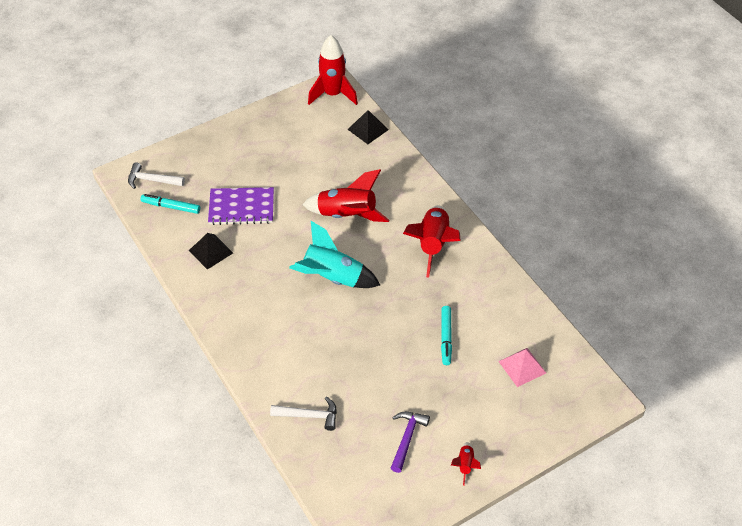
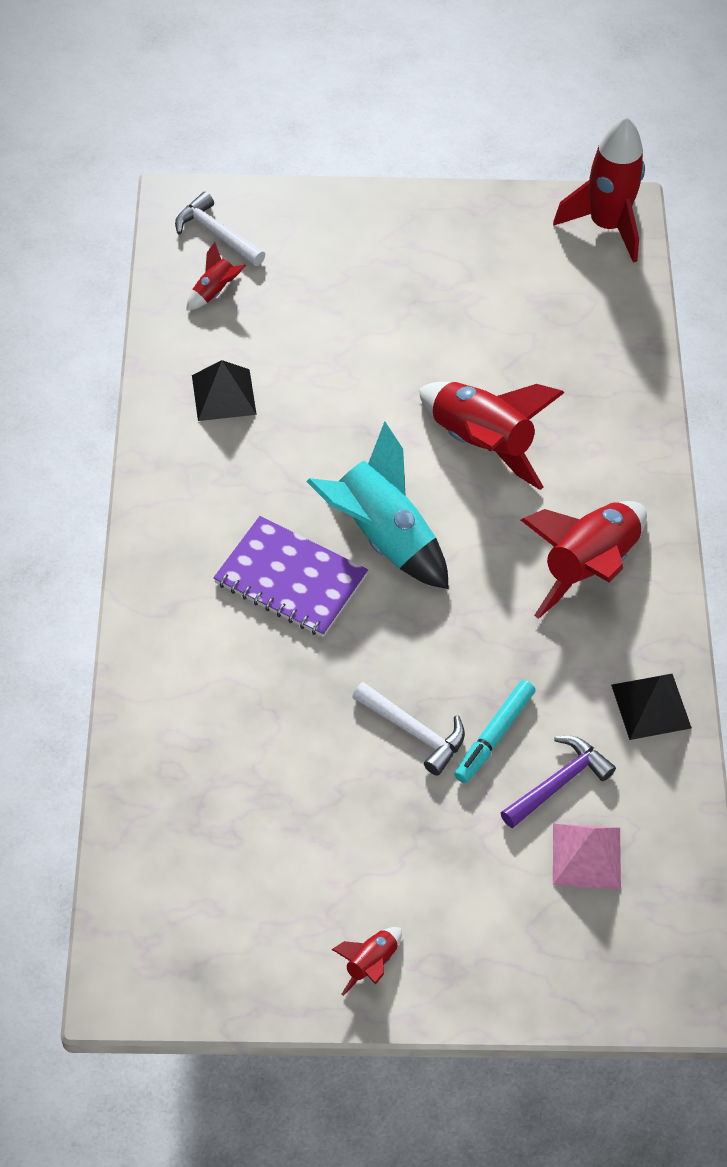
camera: 30 degrees right, 5 degrees up
(171, 207) = (214, 291): turquoise marker -> red rocket
(241, 207) = (321, 346): purple notebook -> purple notebook (290, 579)
(309, 415) = (185, 741): white hammer -> white hammer (414, 732)
(368, 129) = (622, 314): black pyramid -> black pyramid (651, 706)
(407, 438) = (309, 865): purple hammer -> purple hammer (558, 782)

